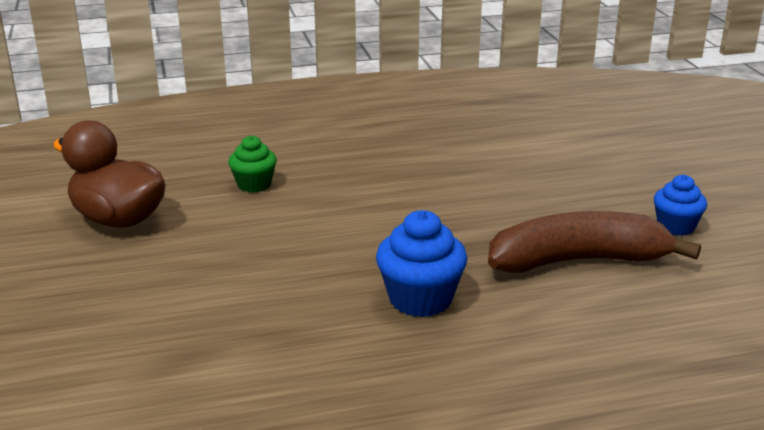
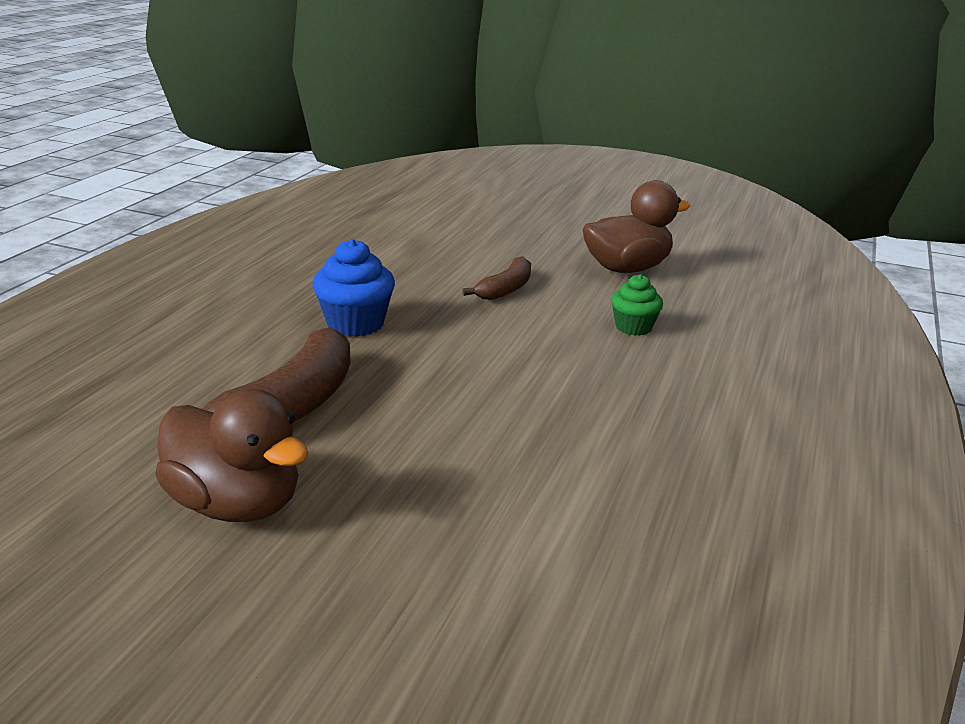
camera: 125 degrees right, 0 degrees up
(244, 259) = (506, 289): none -> brown banana
(675, 226) = (236, 504): blue cupcake -> brown duck

